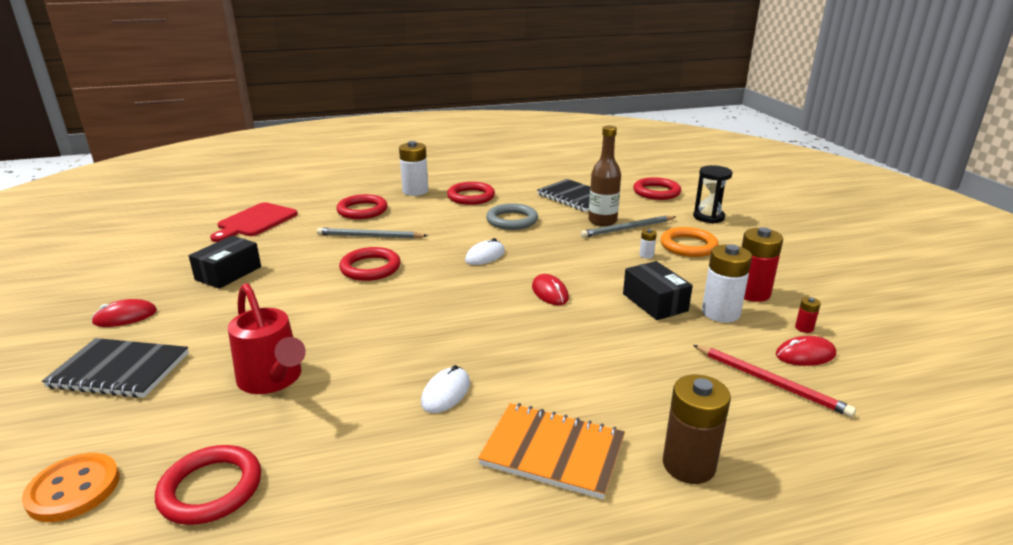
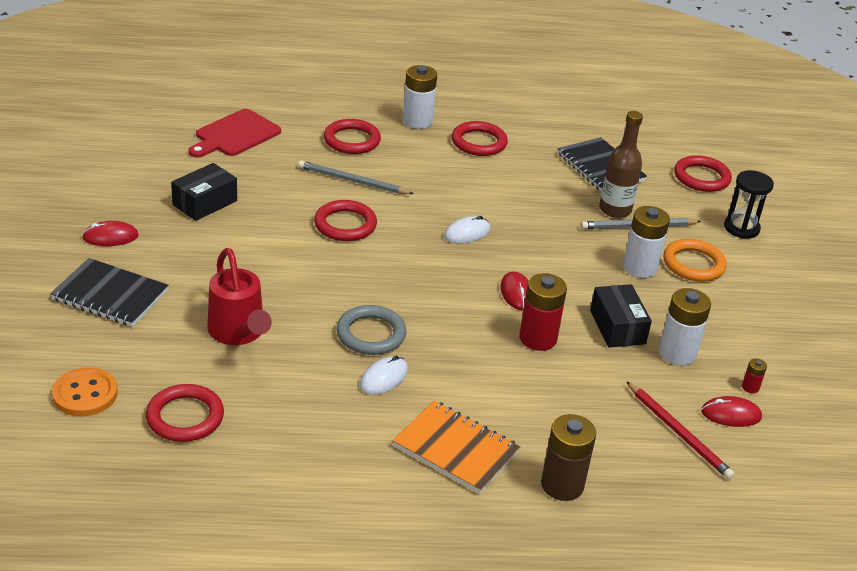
camera: 10 degrees right, 10 degrees up
(512, 220) = (513, 188): grey ring -> grey ring (371, 334)
(646, 255) = (640, 267): white battery -> white battery, size x2.22
(751, 293) = (724, 337): red battery -> red battery (538, 338)

